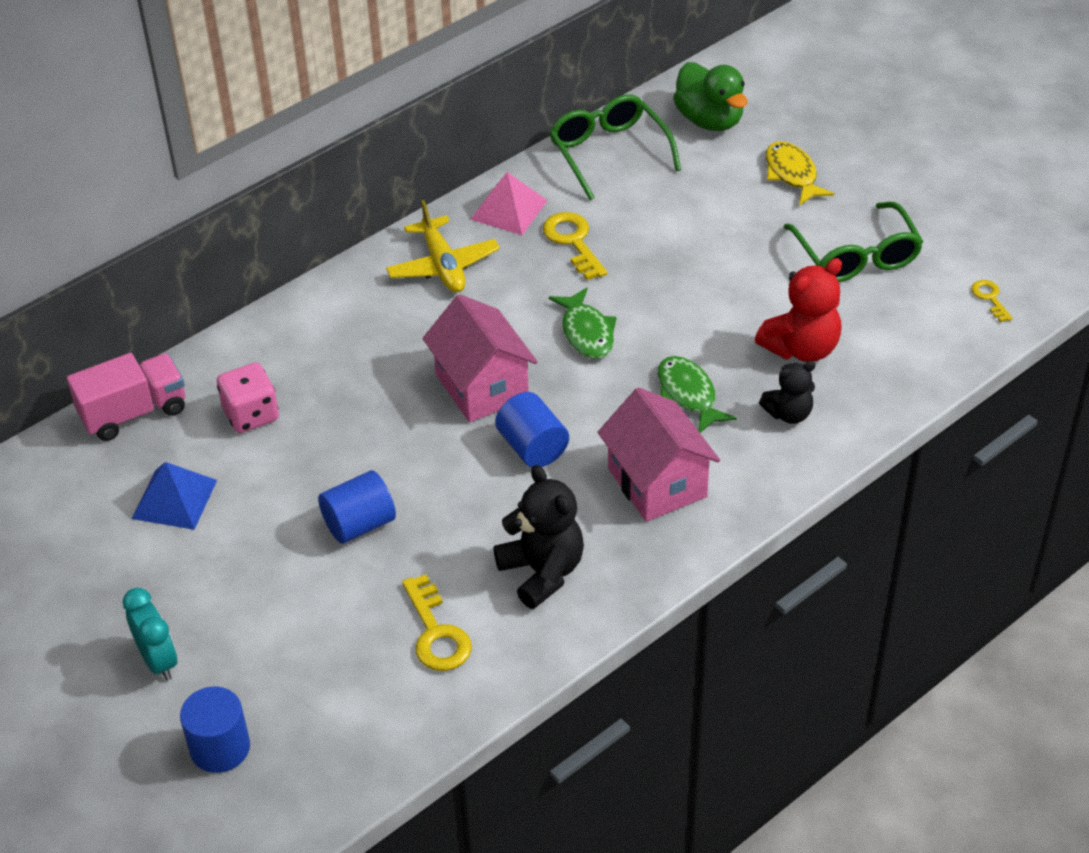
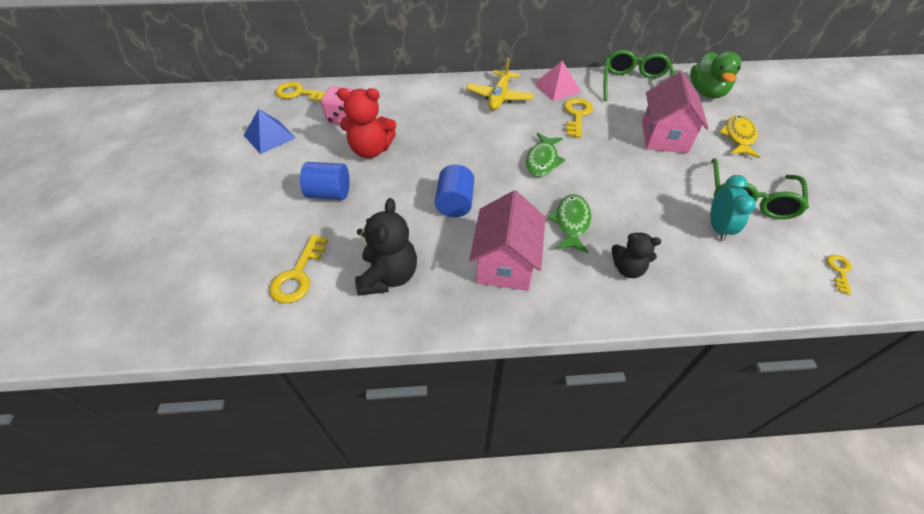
camera: 35 degrees right, 5 degrees up
(134, 412) = (300, 93): pink truck -> yellow key
(158, 661) = (170, 205): turquoise clock -> turquoise clock (717, 228)
(220, 748) = (134, 267): blue cylinder -> none
(482, 387) = (460, 159): pink house -> pink house (664, 136)
(801, 348) = (669, 233): red teddy bear -> red teddy bear (371, 150)

